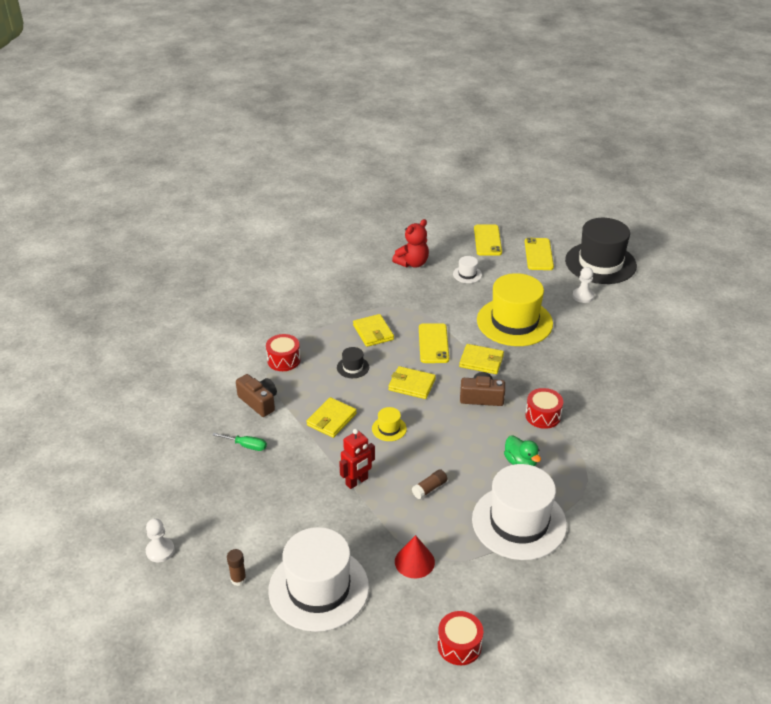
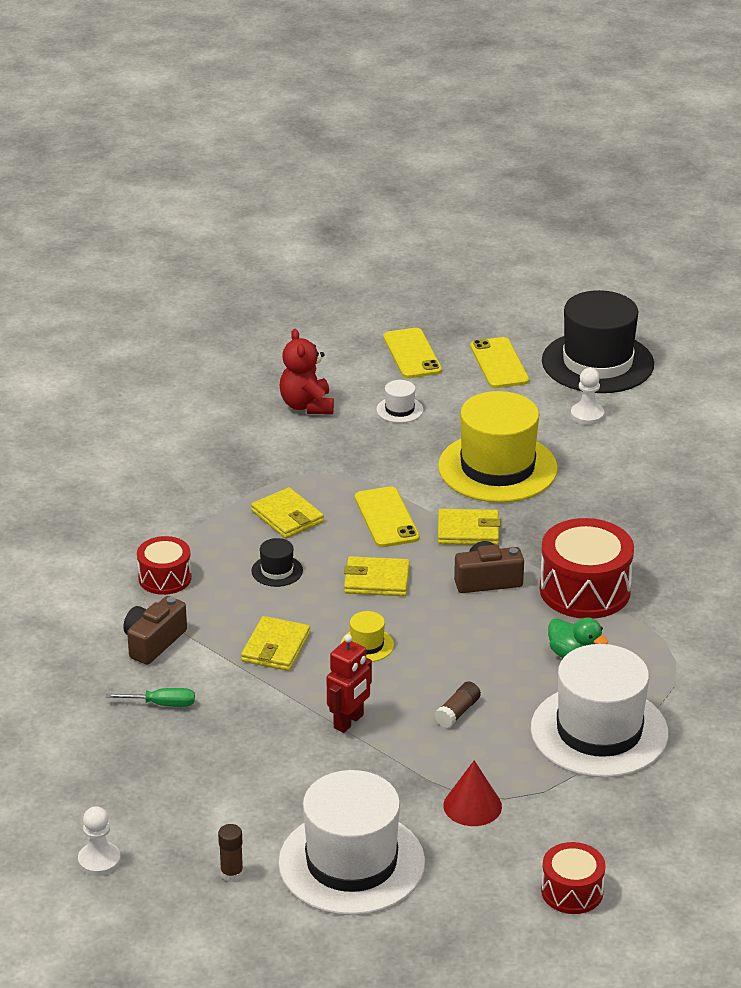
camera: 15 degrees left, 5 degrees down
(259, 402) = (153, 642): brown camera -> brown camera turned 90 degrees counterclockwise
(412, 263) = (307, 406): red teddy bear -> red teddy bear turned 135 degrees clockwise
(543, 416) = (585, 590): red drum -> red drum, size x1.70

